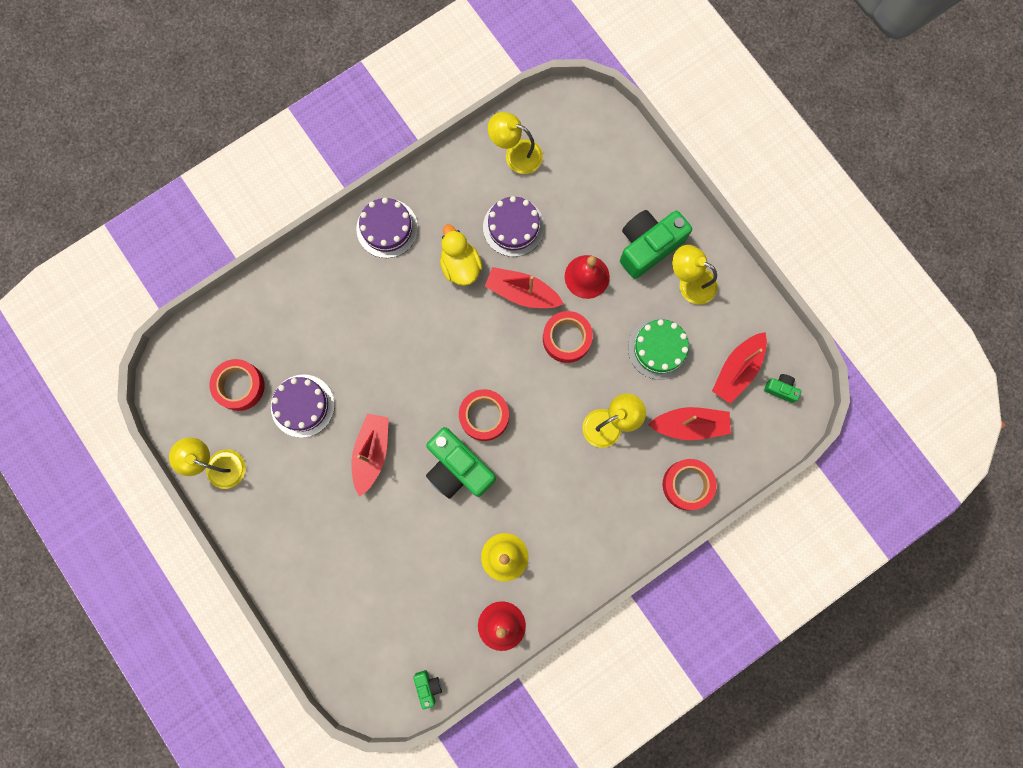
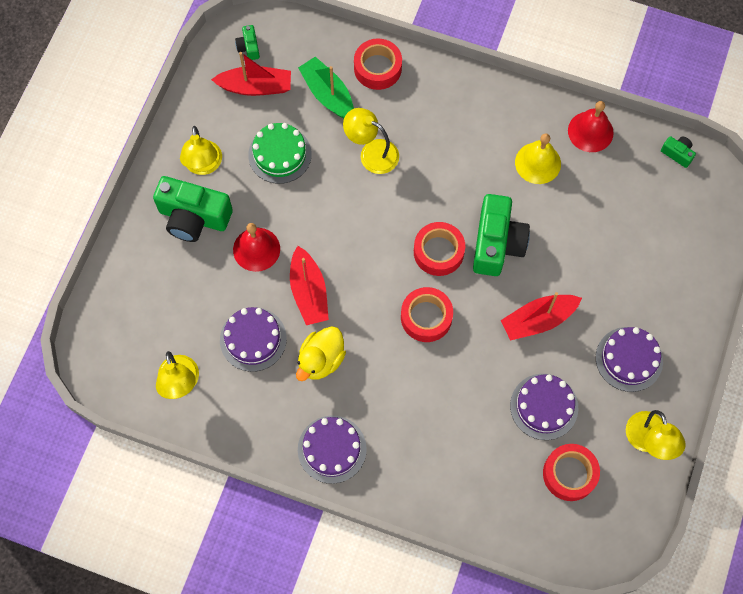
camera: 125 degrees left, 10 degrees down
(289, 500) = (629, 359): none -> purple cake
(428, 686) = (677, 154): green camera -> green camera turned 90 degrees clockwise
(566, 338) = (324, 230): red tape -> red tape (426, 317)
(689, 425) = (328, 94): red boat -> green boat

